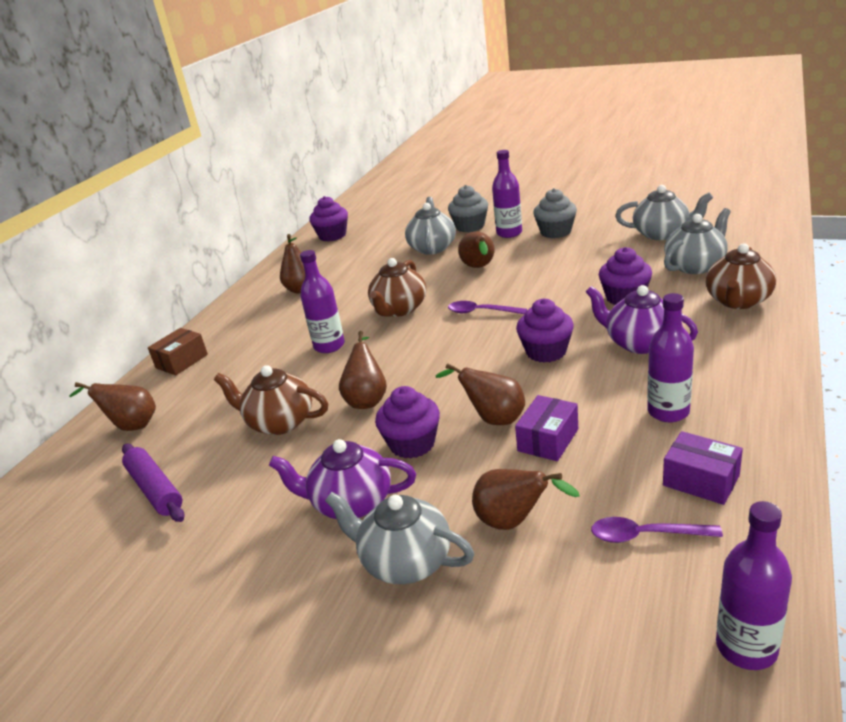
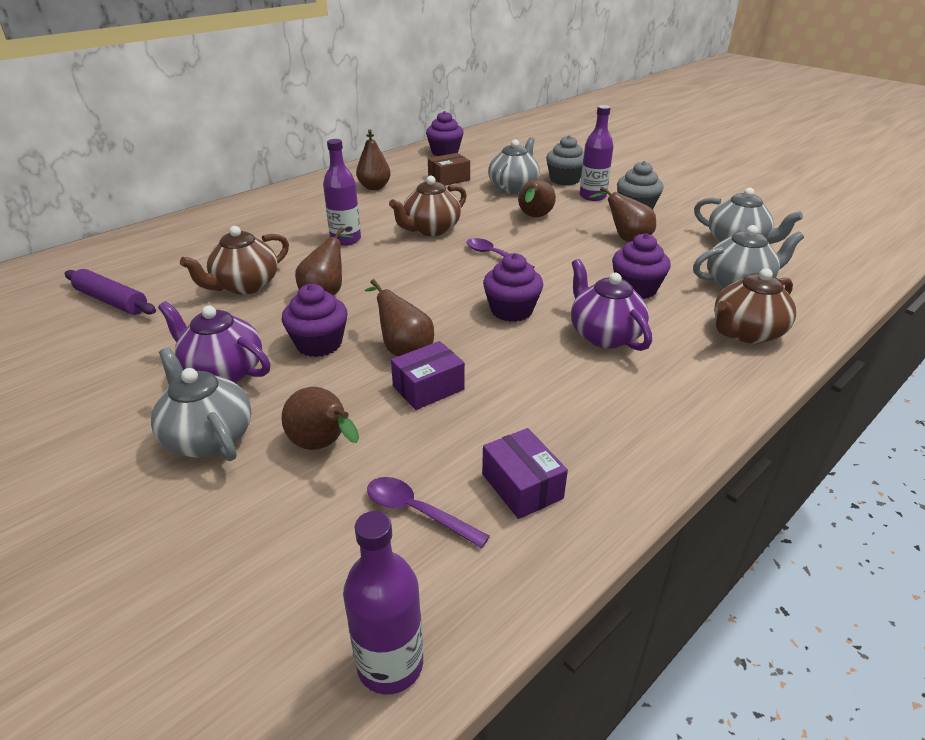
camera: 20 degrees right, 5 degrees up
(131, 426) = (149, 247): brown pear -> brown pear (626, 239)
(155, 489) = (112, 301): purple rolling pin -> purple rolling pin turned 45 degrees counterclockwise
(181, 361) = (232, 212): brown box -> brown box (449, 179)
(280, 422) = (245, 286): brown teapot -> brown teapot turned 90 degrees counterclockwise
(668, 412) = (562, 409): purple bottle -> none

